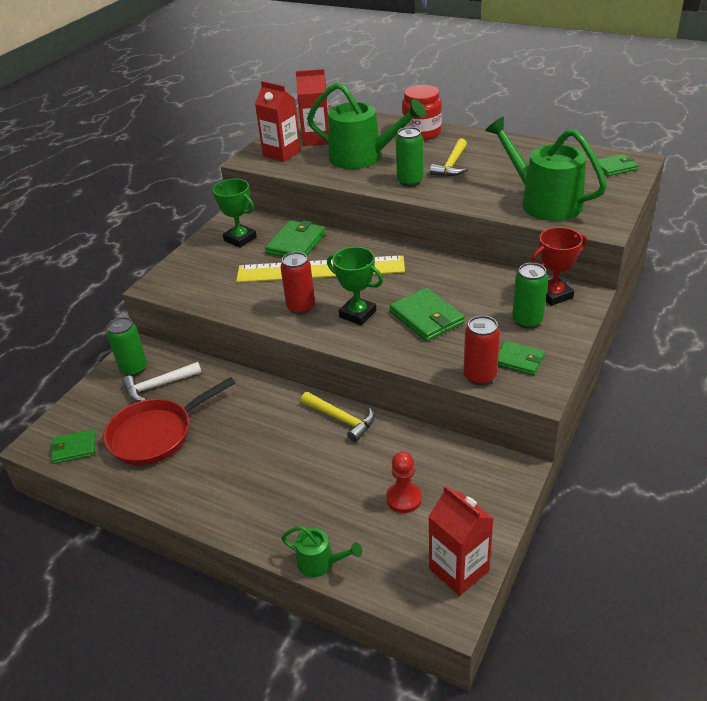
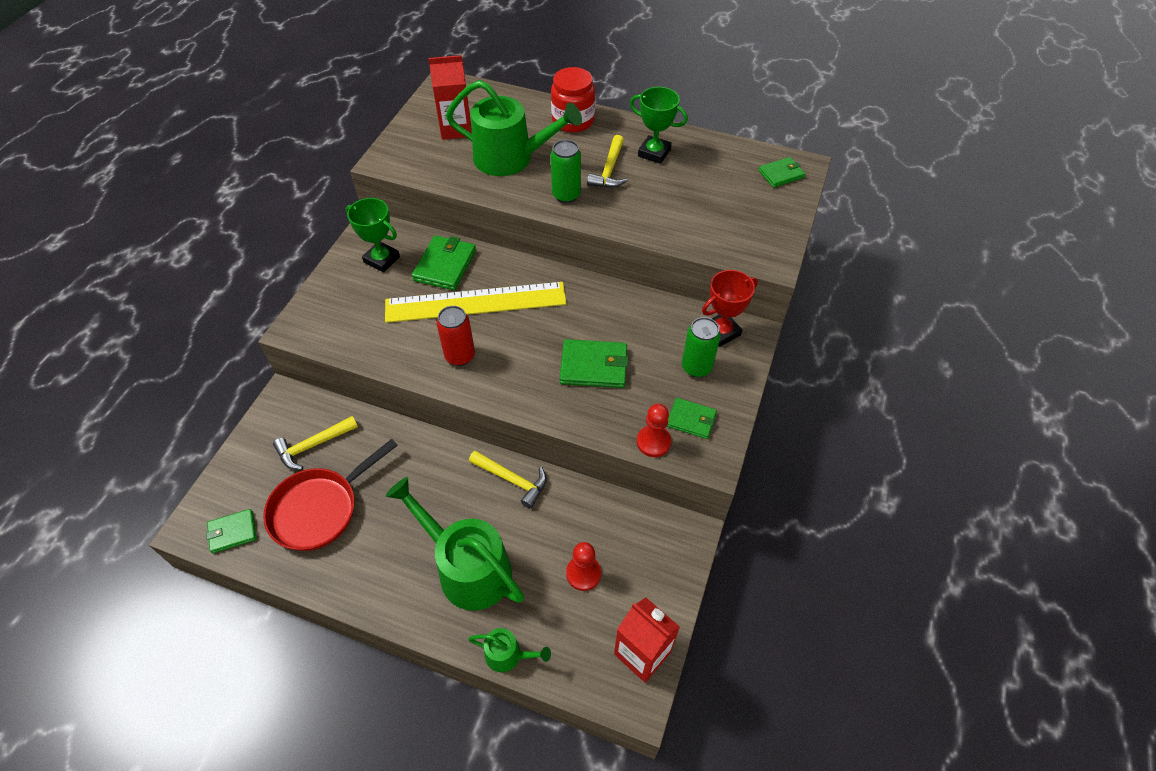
camera: 10 degrees left, 15 degrees up
(134, 369) = (283, 424): green can -> none
(158, 386) = (313, 445): white hammer -> yellow hammer
(282, 153) = (418, 151): red carton -> none
(357, 314) = (521, 363): green trophy -> green trophy (654, 153)
(426, 317) = (594, 366): green wallet -> green wallet turned 45 degrees counterclockwise
(480, 376) = (653, 442): red can -> red pawn
(544, 202) = (710, 225): green watering can -> green watering can (467, 567)

